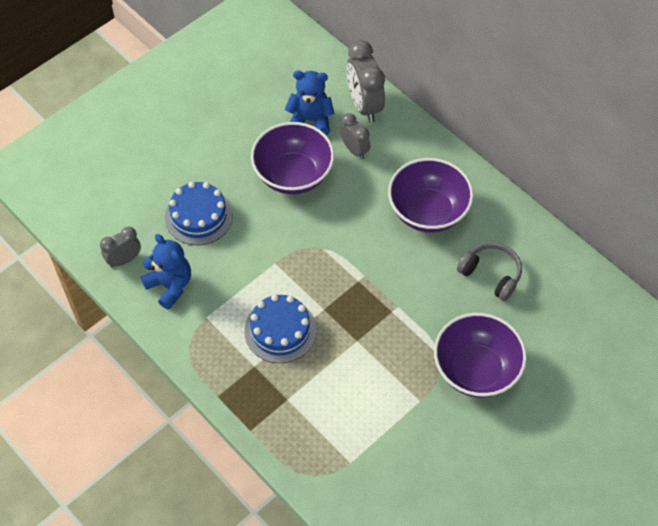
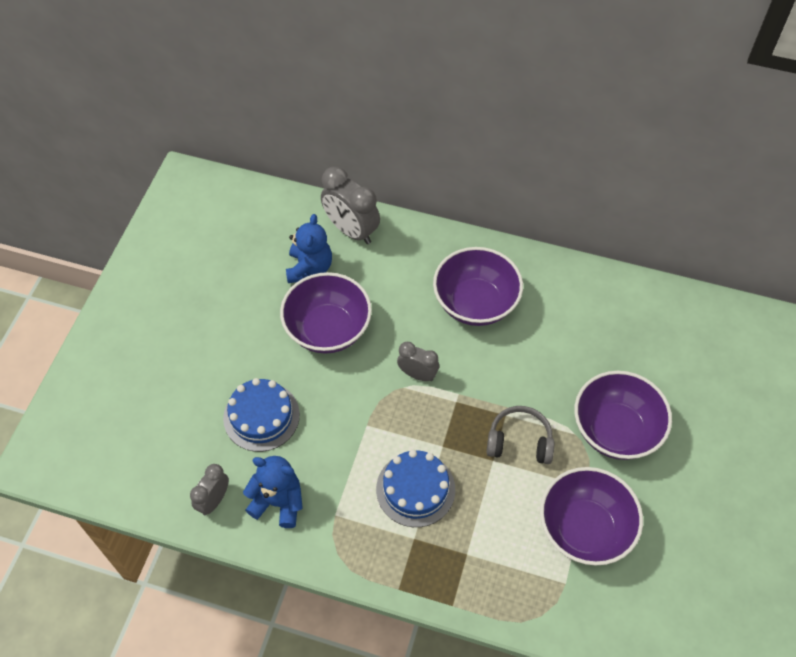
camera: 30 degrees left, 0 degrees up
(310, 120) = (309, 268): blue teddy bear -> blue teddy bear turned 120 degrees clockwise
(354, 150) = (370, 277): grey clock -> grey clock (417, 374)
(395, 431) = (584, 529): none -> purple bowl
(491, 274) = (569, 334): grey headphones -> grey headphones (519, 441)

